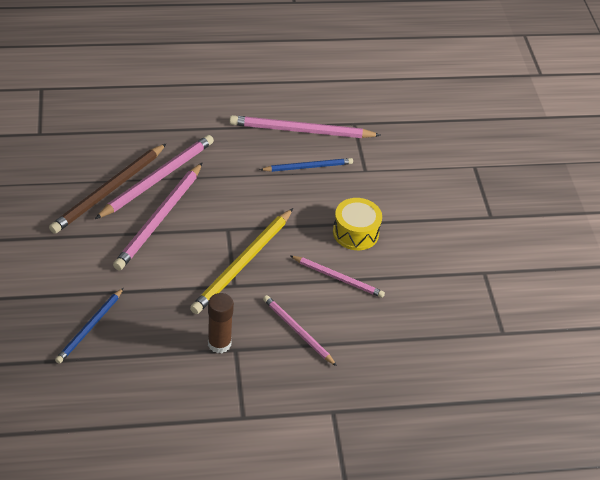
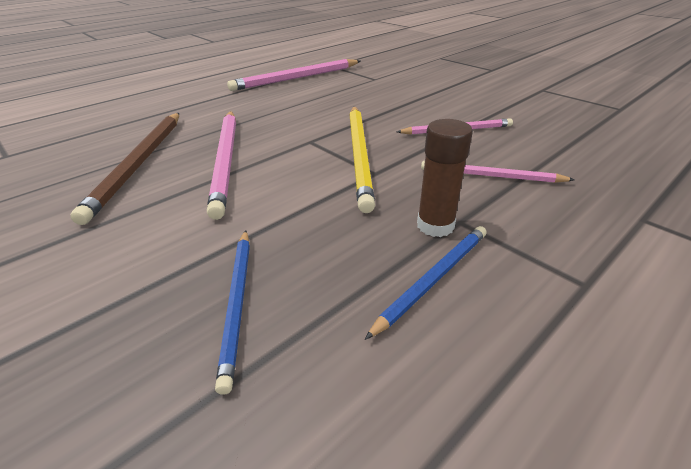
camera: 30 degrees left, 10 degrees down
(158, 178) = (192, 137): pink pencil -> none
(308, 167) = (329, 90): blue pencil -> blue pencil (433, 279)
(355, 233) = (423, 104): yellow drum -> none

